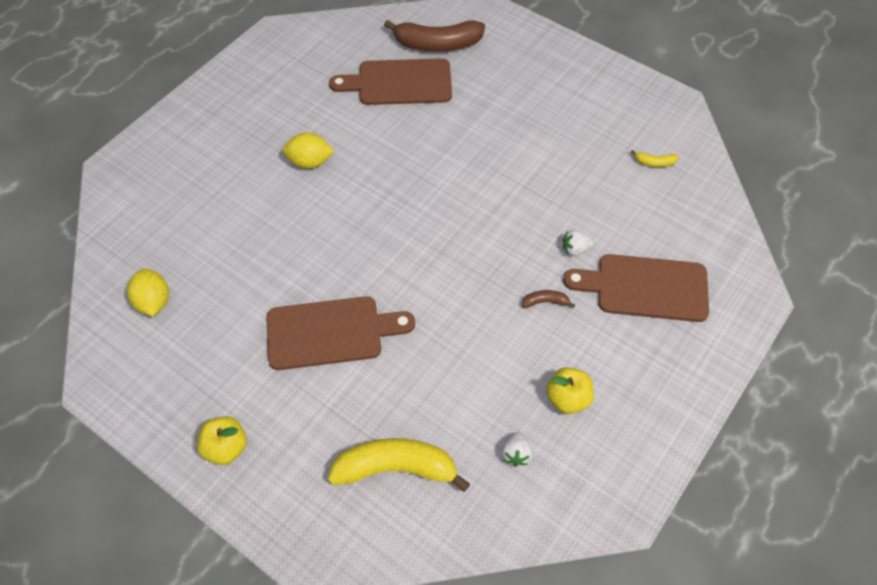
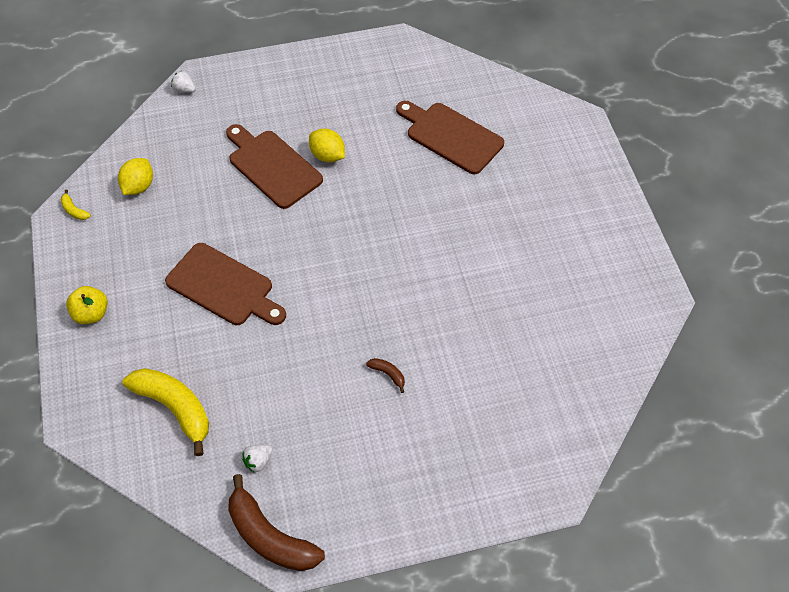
camera: 40 degrees right, 0 degrees up
(437, 44) = (511, 123): brown banana -> brown banana (269, 536)
(567, 399) = (331, 453): yellow apple -> none
(575, 249) = (450, 352): white strawberry -> white strawberry (184, 89)
(645, 287) = (473, 419): brown cutting board -> brown cutting board (272, 166)
(654, 163) = (587, 331): yellow banana -> yellow banana (74, 210)

